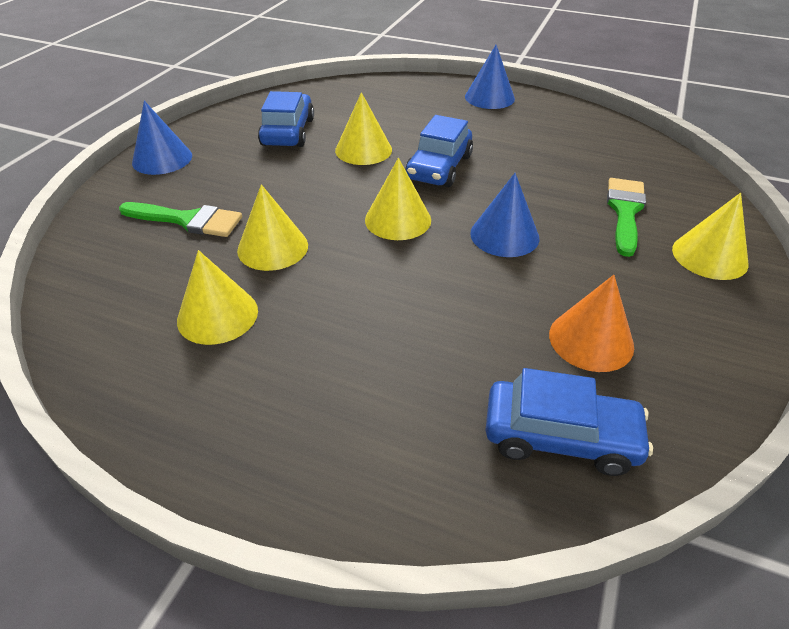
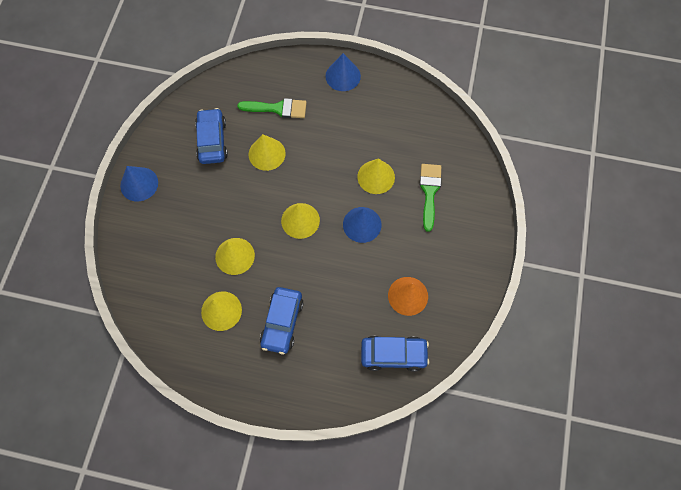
camera: 10 degrees left, 25 degrees up
(188, 220) = (178, 241): green brush -> green brush (278, 108)
(439, 167) = (318, 165): blue car -> blue car (282, 322)
(709, 256) = (472, 224): yellow cone -> yellow cone (376, 177)

